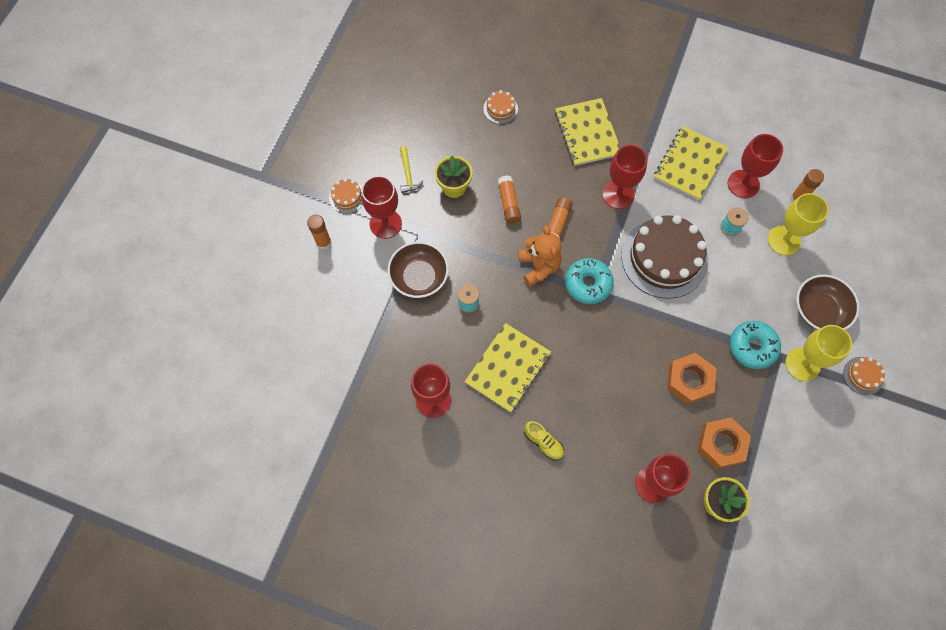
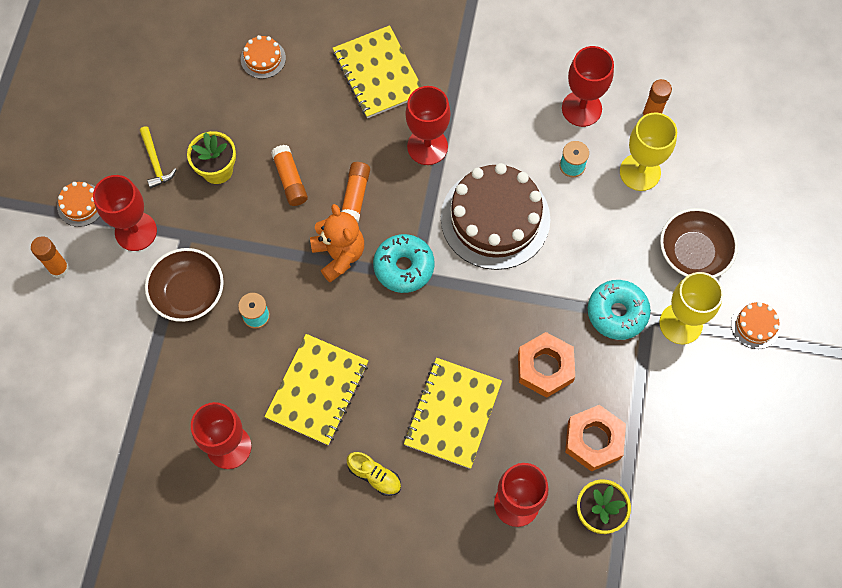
camera: 10 degrees left, 0 degrees up
(689, 164) = (512, 93): yellow notebook -> yellow notebook (453, 413)

